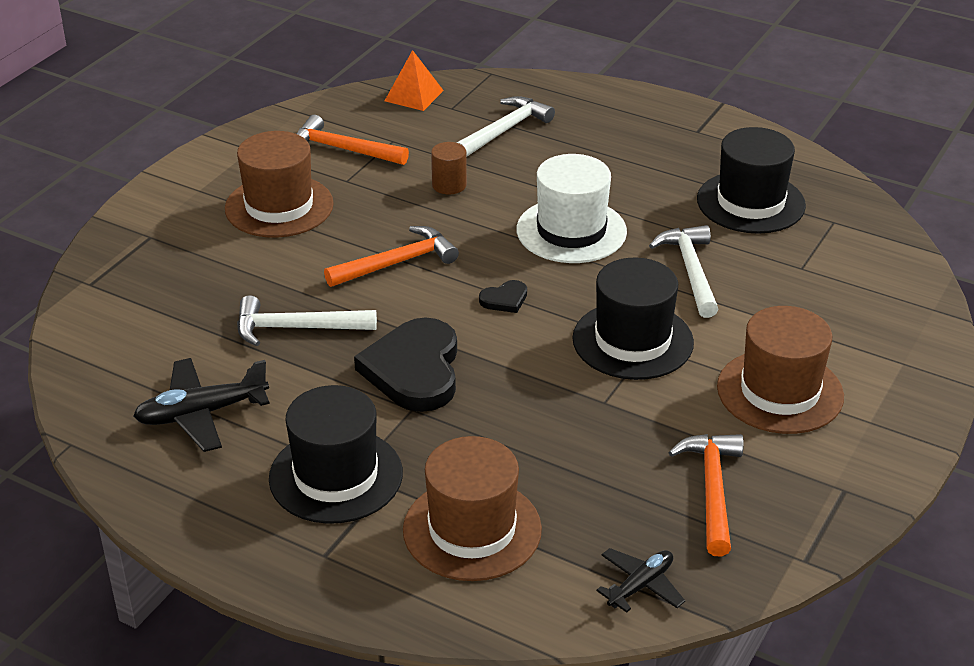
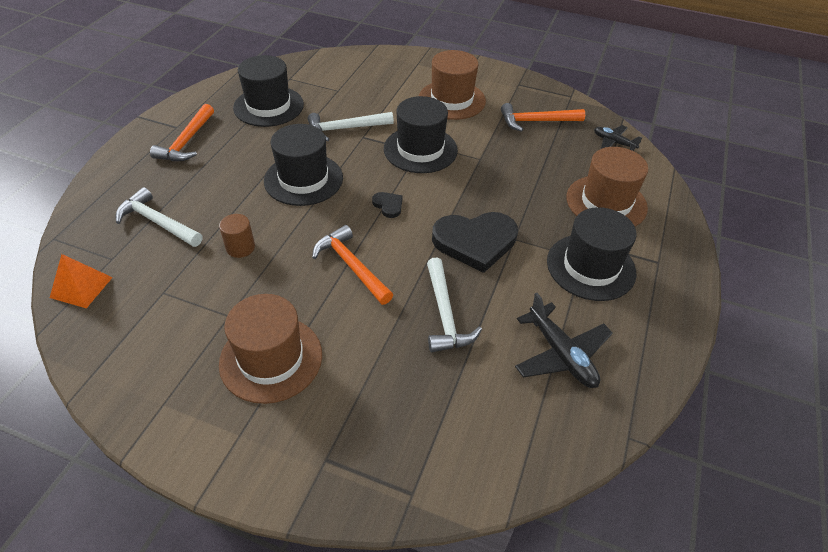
camera: 100 degrees left, 10 degrees up
(343, 149) = (174, 326): orange hammer -> orange hammer (187, 141)
(571, 231) = (303, 179): white hat -> black hat

